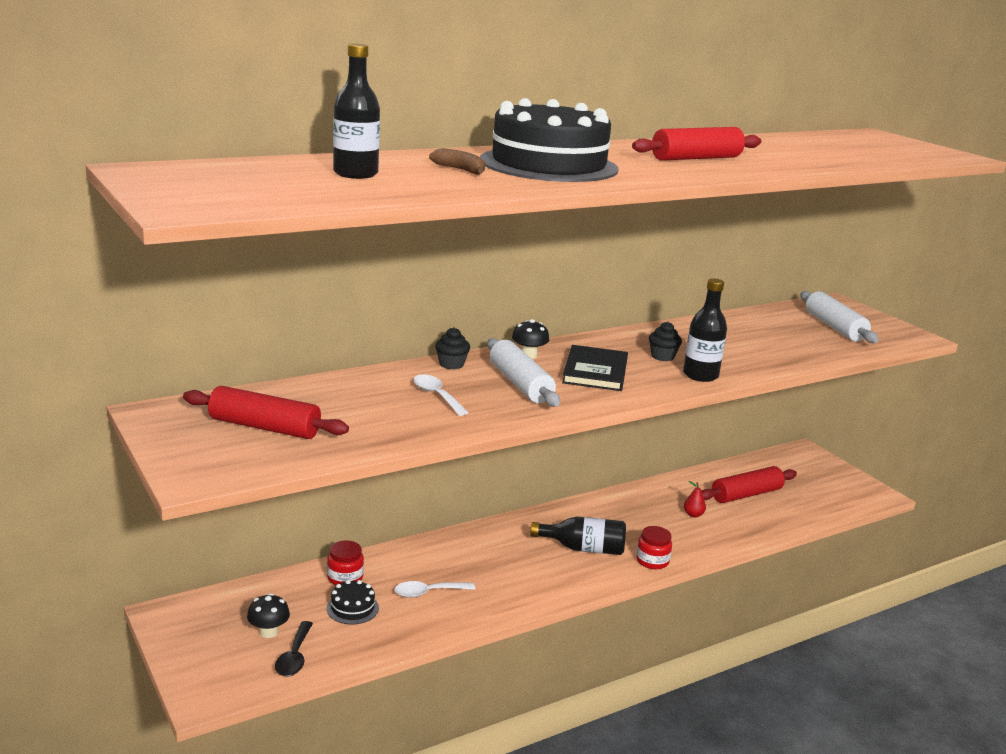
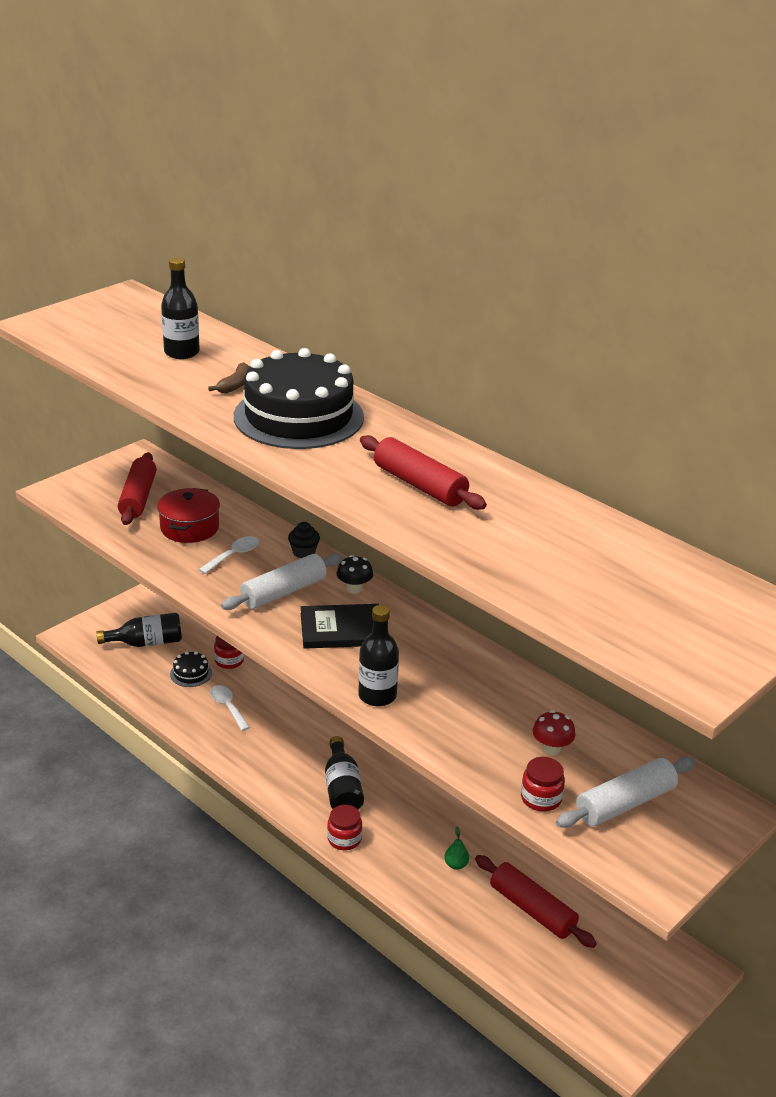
camera: 75 degrees right, 10 degrees up
(268, 632) = (147, 643): black mushroom -> black bottle
(294, 656) = (123, 661): black spoon -> none
(361, 409) = (189, 528): none -> red pot
(662, 356) = (411, 668): black cupcake -> none
(693, 514) = (456, 865): red pear -> green pear
(773, 334) = (551, 748): none -> red mushroom
(832, 348) = (541, 798): none -> red jar

